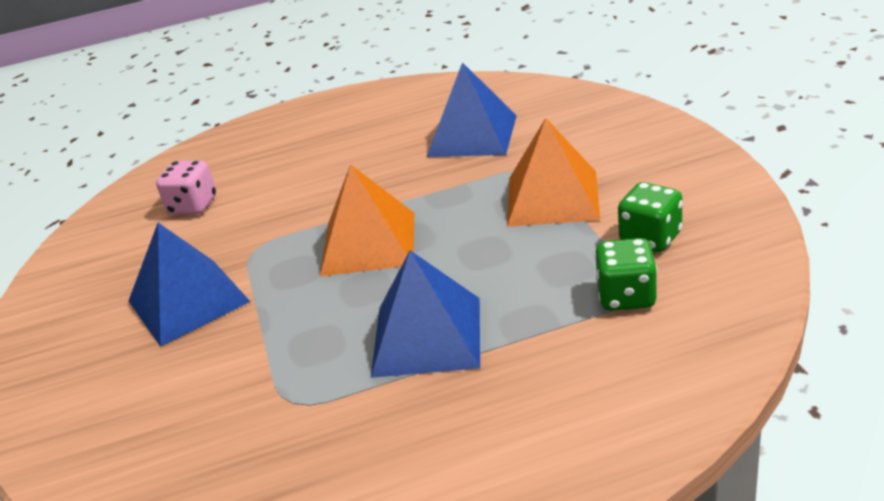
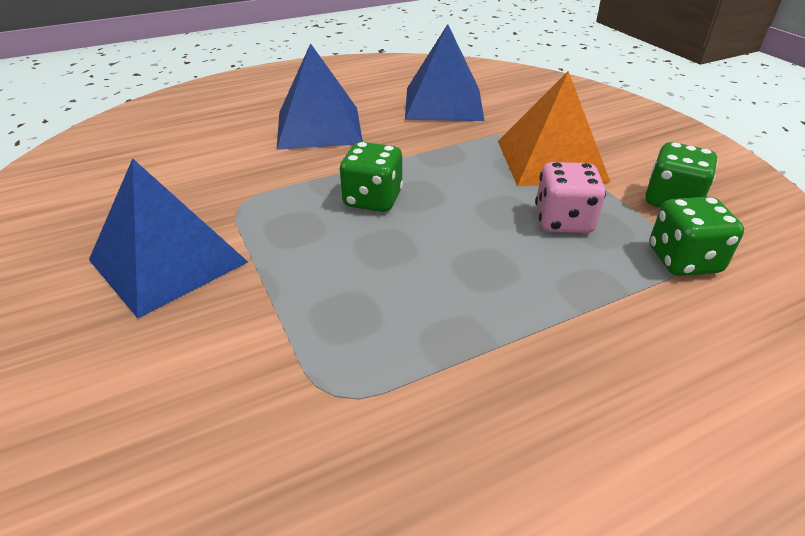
camera: 15 degrees left, 5 degrees up
(193, 206) = (159, 157): pink dice -> pink dice (563, 221)
(369, 243) = (373, 199): orange pyramid -> green dice
(427, 336) = (480, 305): blue pyramid -> blue pyramid (319, 127)

